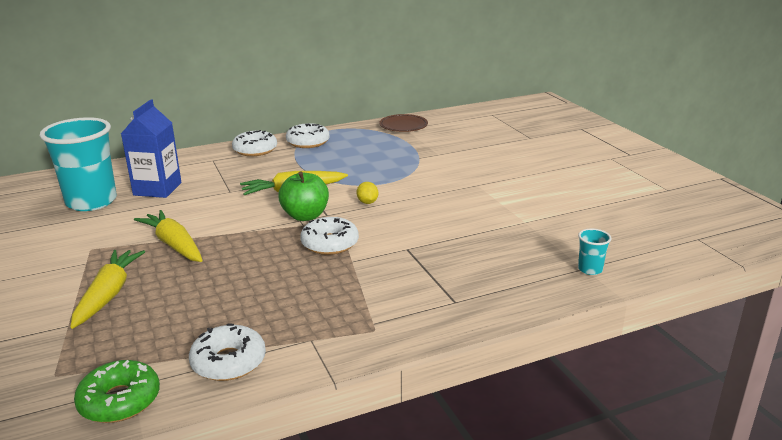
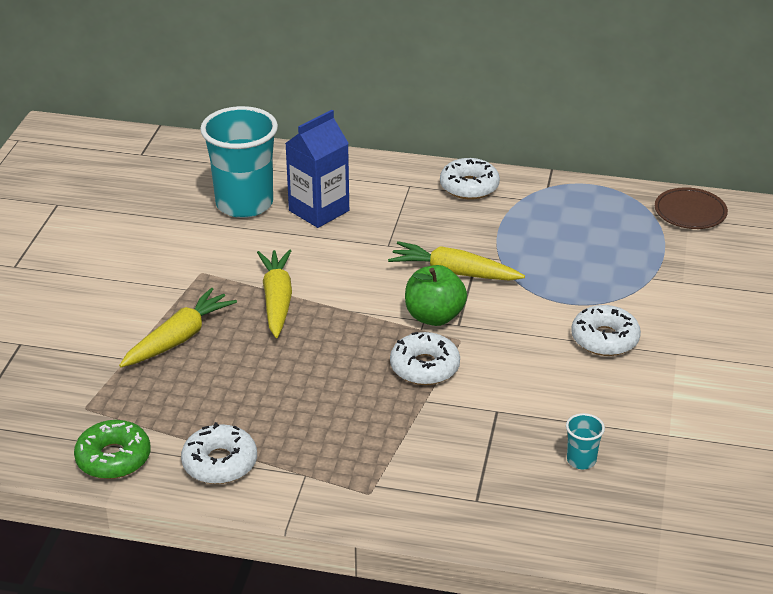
camera: 35 degrees right, 10 degrees up
(308, 142) = (541, 196): white donut -> white donut (604, 339)
(367, 202) = (518, 325): yellow lemon -> none
(590, 269) = (665, 533): turquoise cup -> turquoise cup (581, 460)

